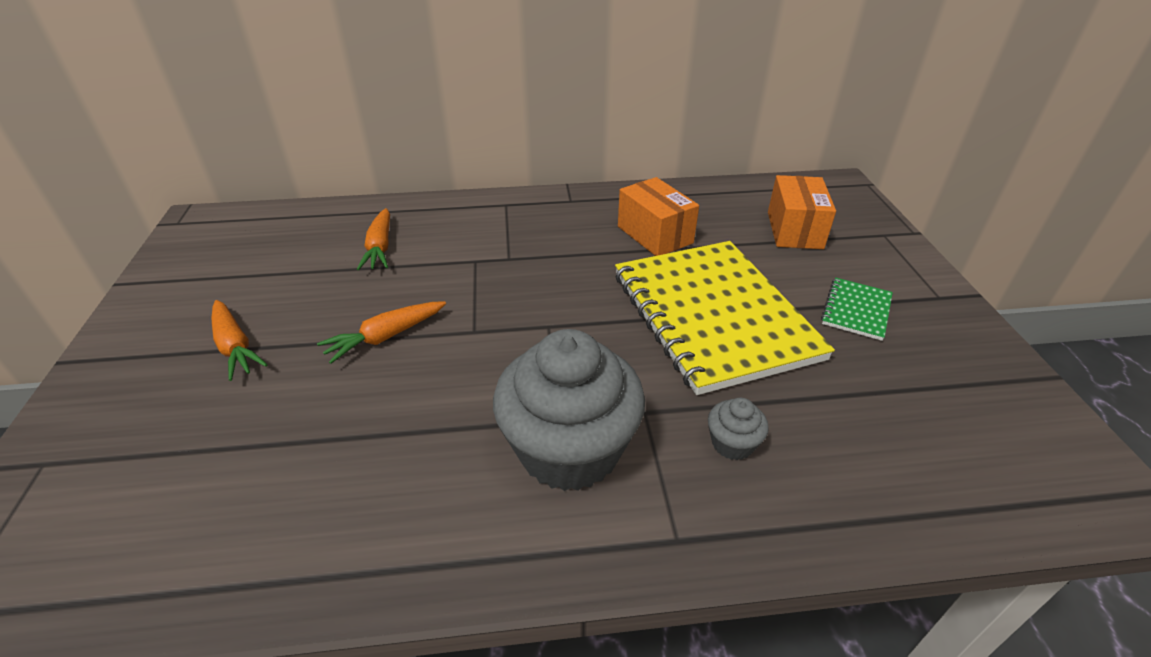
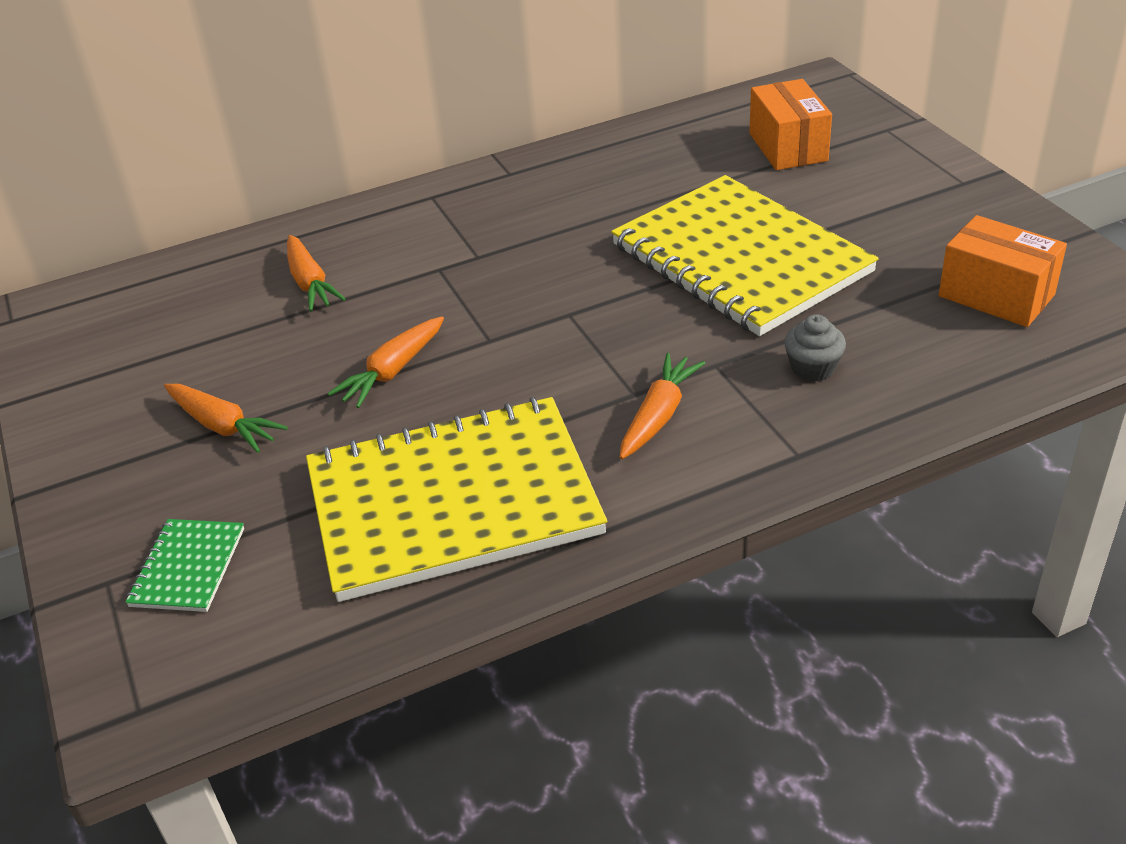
camera: 15 degrees left, 0 degrees up
(346, 481) = (453, 502): none -> yellow notebook
(569, 449) = (659, 415): grey cupcake -> orange carrot
(655, 235) = (633, 189): orange box -> orange box (996, 295)
(856, 310) = (885, 216): green notebook -> green notebook (188, 567)

